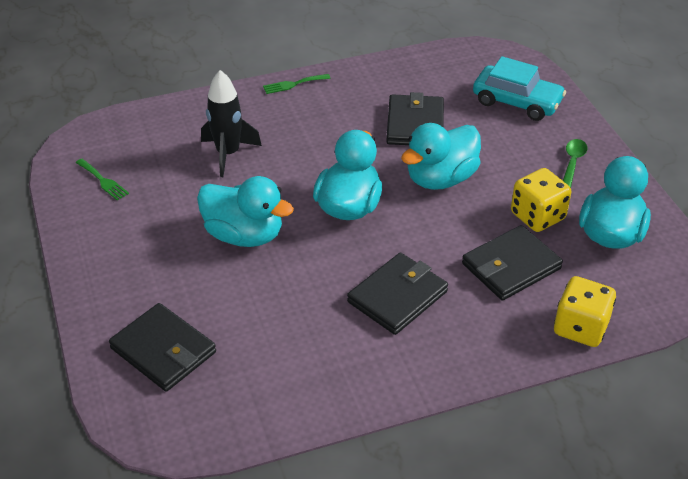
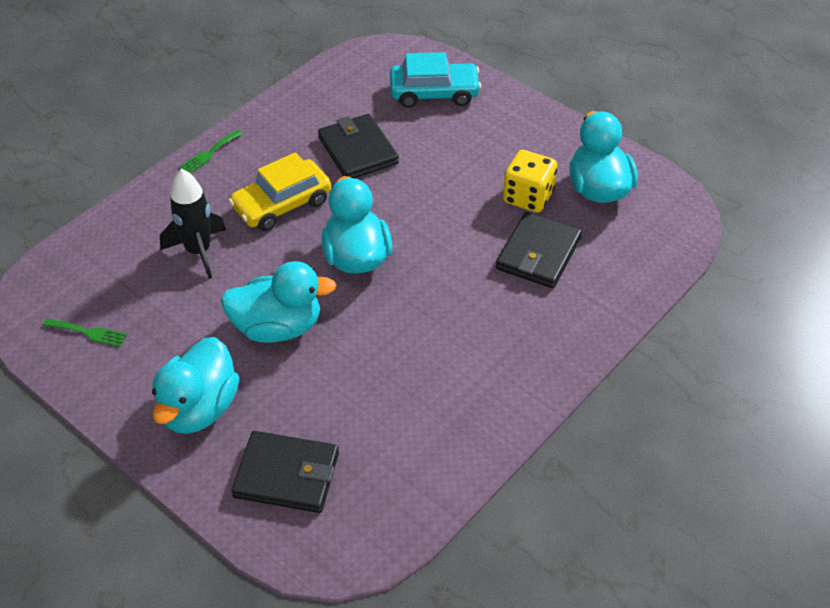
camera: 30 degrees left, 5 degrees up
(320, 143) = (282, 204): none -> yellow car
(397, 297) = (463, 325): black wallet -> none
(440, 179) = (419, 195): turquoise duck -> turquoise duck (199, 408)
(572, 162) = (522, 133): green spoon -> none
(580, 328) = (632, 284): yellow dice -> none

